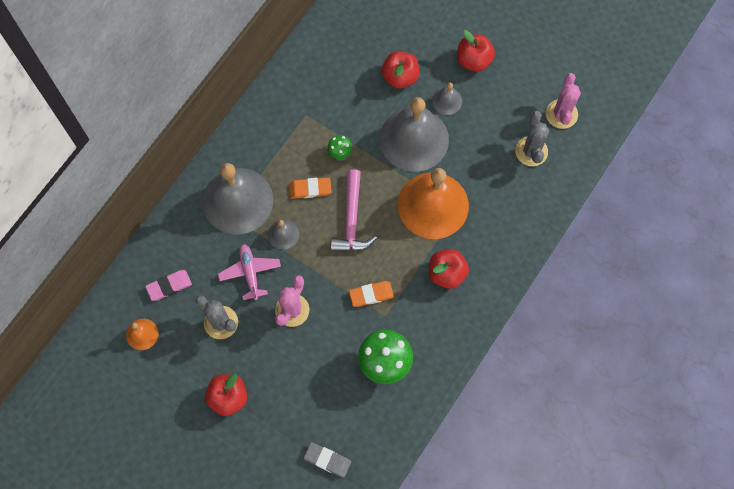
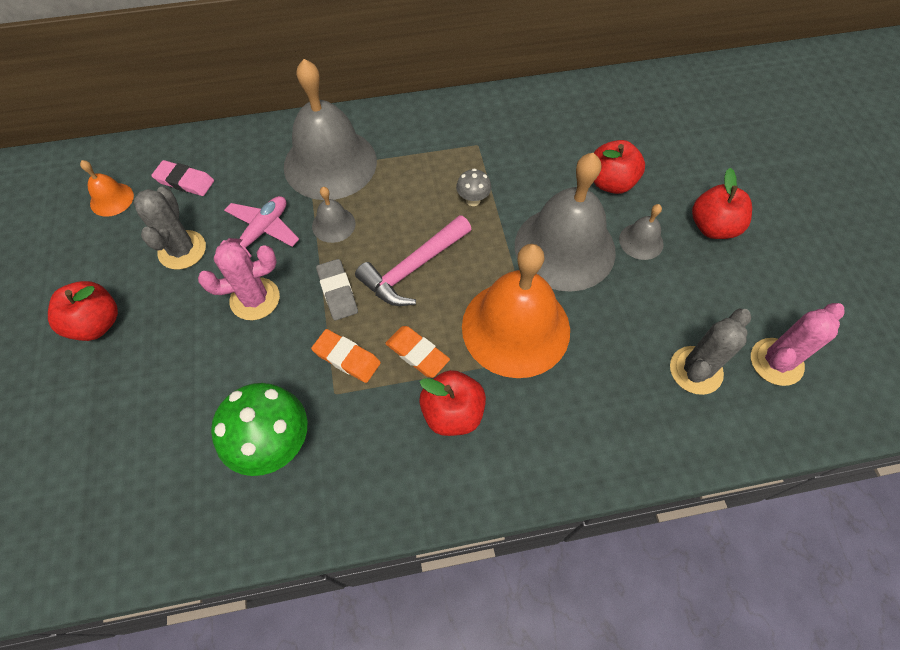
camera: 45 degrees right, 10 degrees down
(310, 189) = (406, 207): orange eraser -> orange eraser (417, 353)
(327, 460) = (89, 490): grey eraser -> grey eraser (337, 292)
(340, 153) = (473, 200): green mushroom -> grey mushroom

